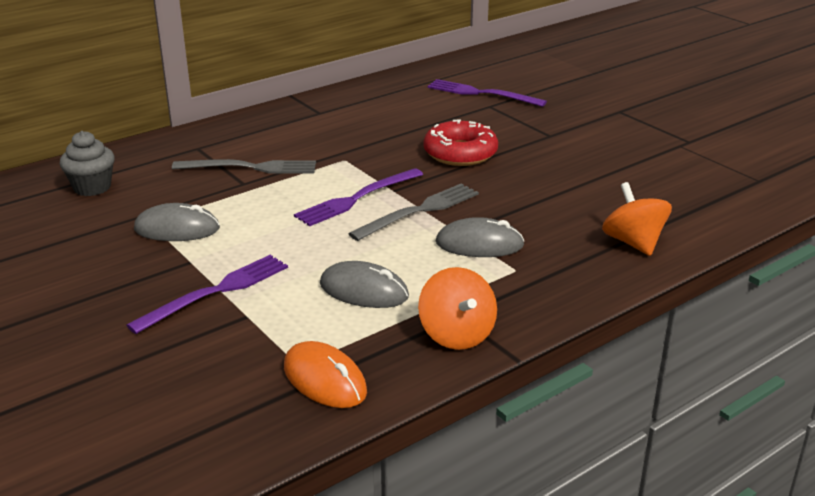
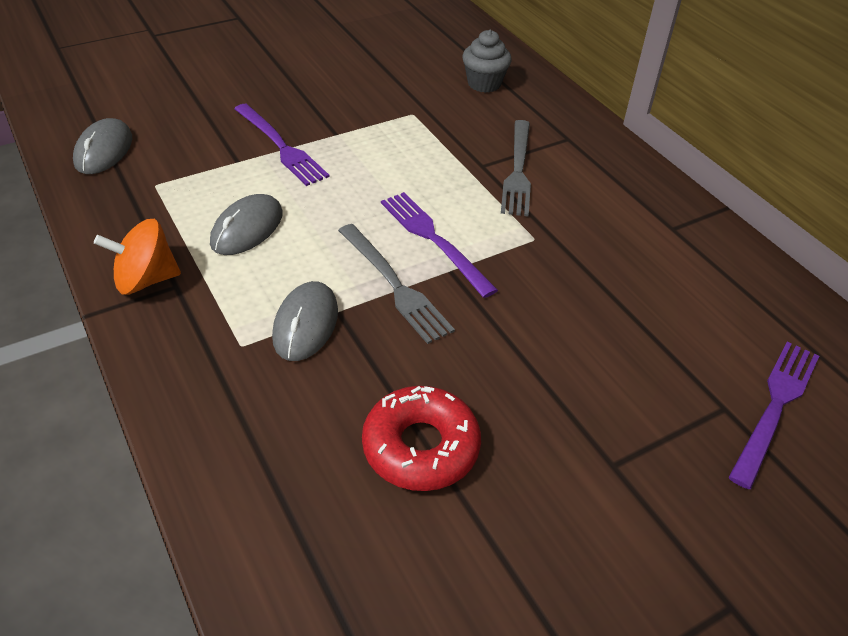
camera: 95 degrees right, 15 degrees up
(177, 229) = (396, 127): grey mouse -> grey mouse (104, 150)
(325, 379) = (126, 196): orange mouse -> none
(460, 153) = (548, 345): red donut -> red donut (420, 447)
(633, 243) = (260, 480): orange spinning top -> none

